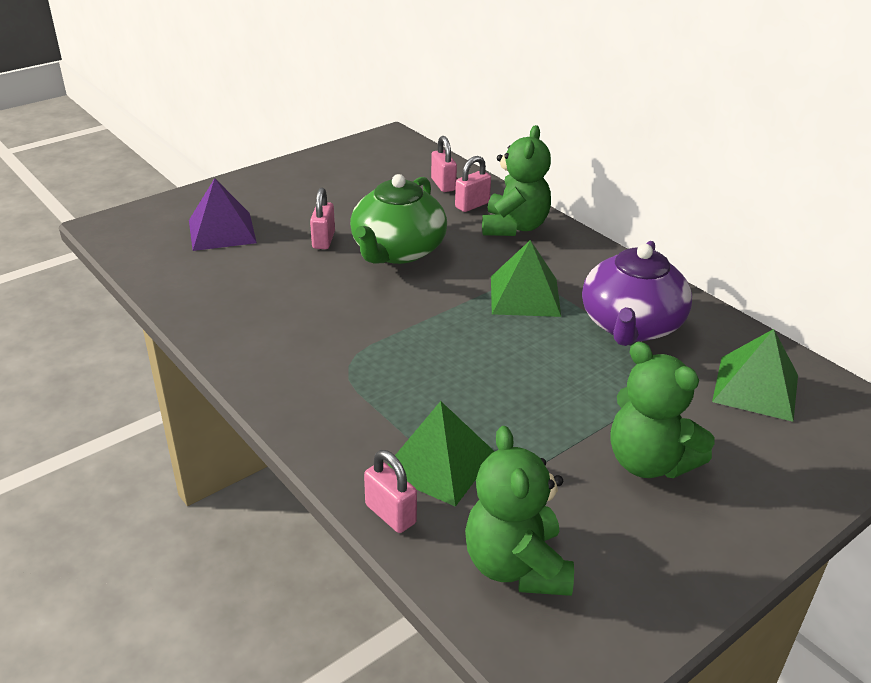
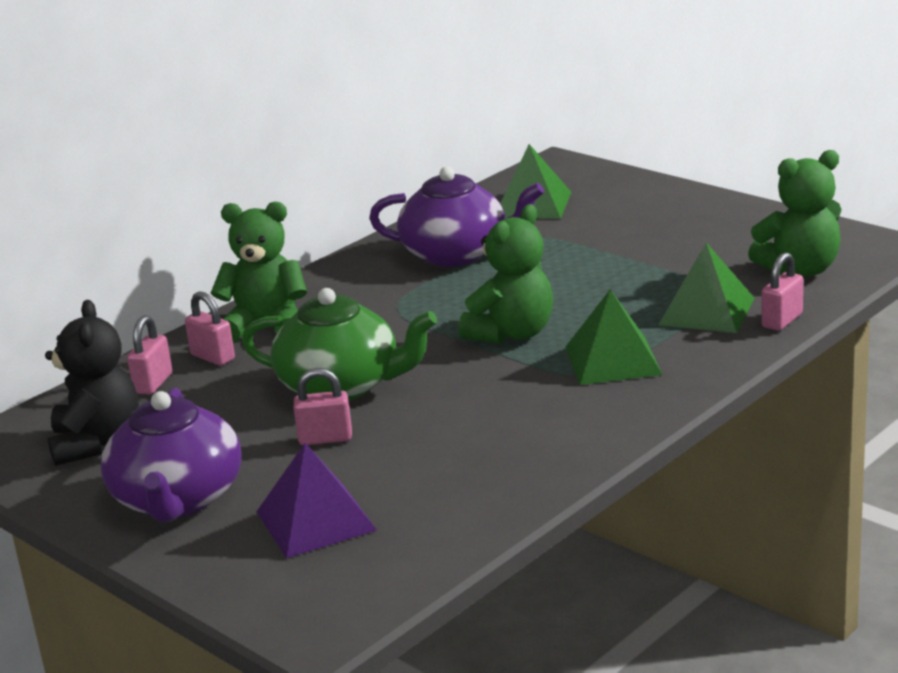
camera: 95 degrees left, 10 degrees down
(284, 190) = (178, 499): none -> purple teapot
(373, 167) = (97, 443): none -> black teddy bear
(443, 184) = (153, 383): pink padlock -> pink padlock turned 45 degrees counterclockwise
(524, 296) = (420, 305): green pyramid -> green pyramid (613, 360)
(649, 462) = (653, 235): green teddy bear -> green teddy bear (512, 333)

